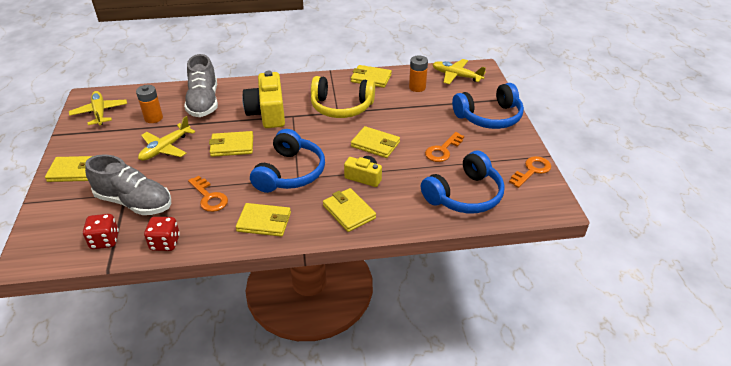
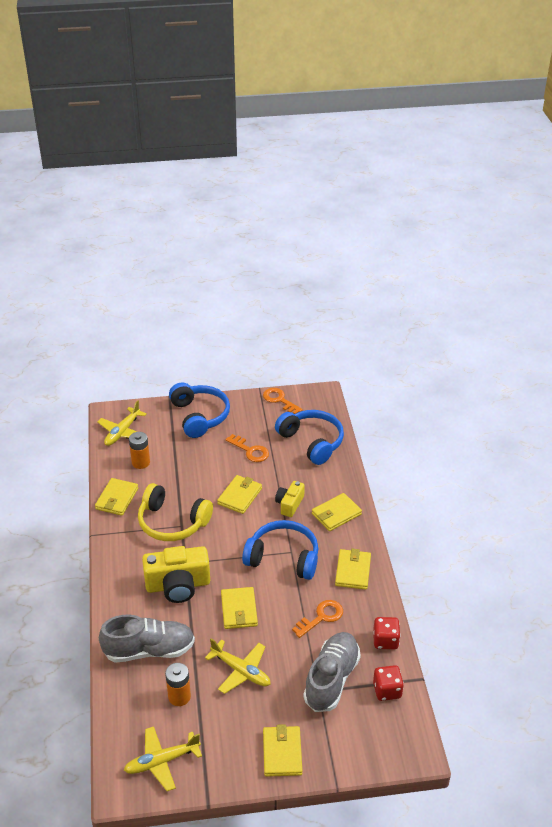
camera: 90 degrees left, 0 degrees up
(341, 107) = (172, 522): yellow headphones -> yellow headphones turned 105 degrees clockwise

